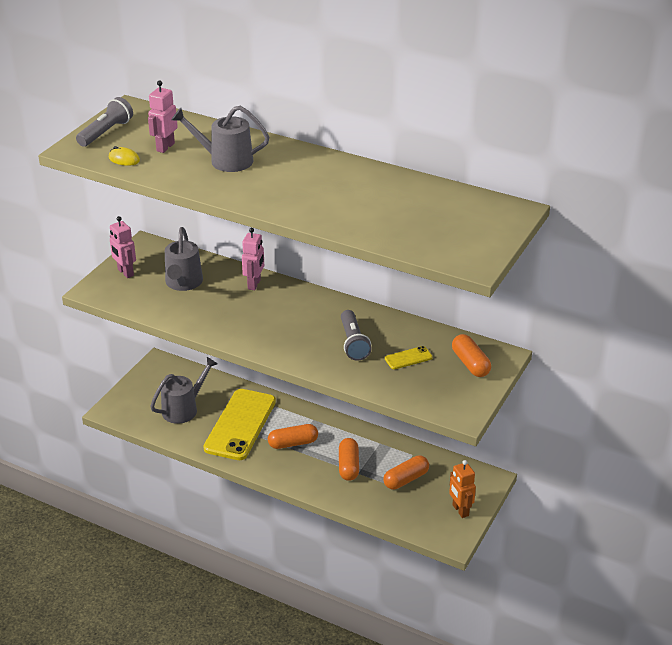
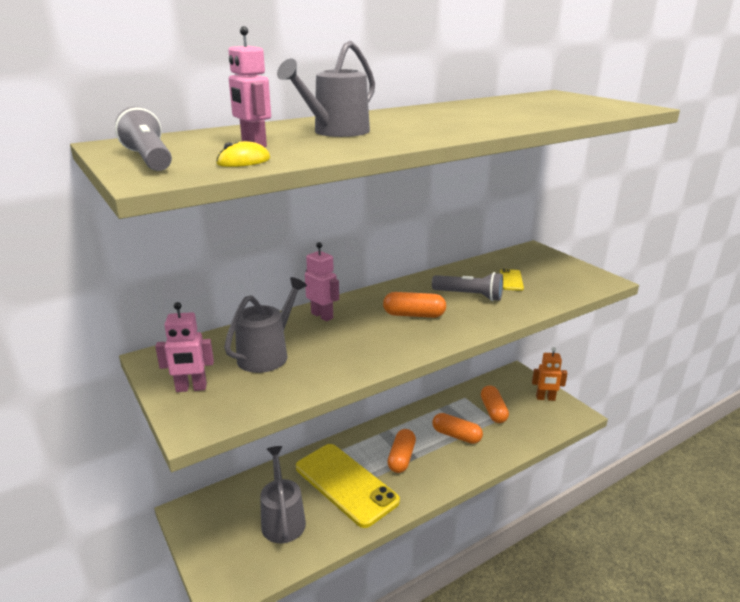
camera: 60 degrees left, 10 degrees down
(183, 283) = (267, 354): grey watering can -> grey watering can turned 90 degrees counterclockwise
(470, 364) = (536, 261): orange capsule -> orange capsule (414, 315)

